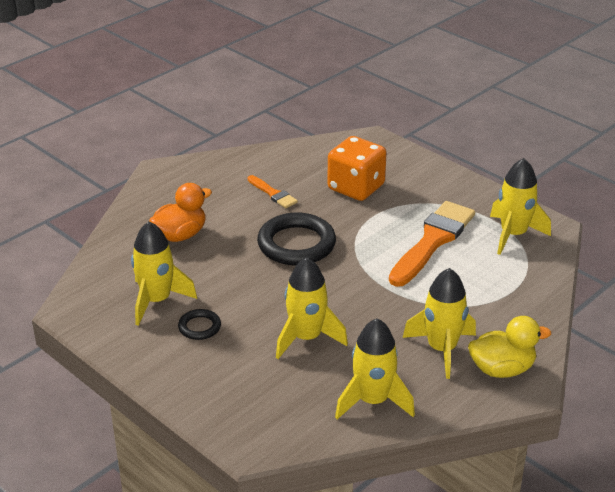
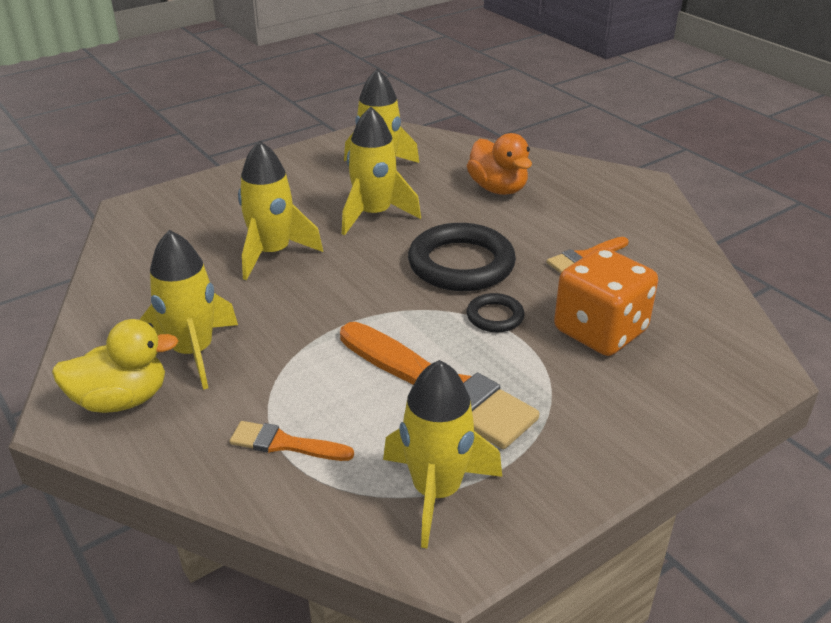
camera: 100 degrees right, 0 degrees up
(199, 327) = (325, 191): black ring -> black ring (495, 316)
(373, 401) = (140, 285): yellow rocket -> yellow rocket (374, 215)
(502, 369) = (121, 400): yellow duck -> yellow duck turned 105 degrees counterclockwise
(505, 291) = (285, 444): none -> orange brush

